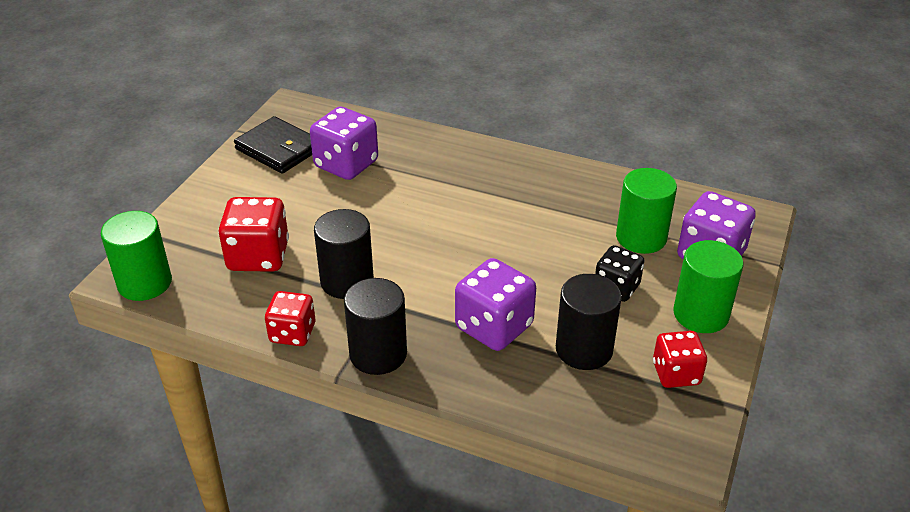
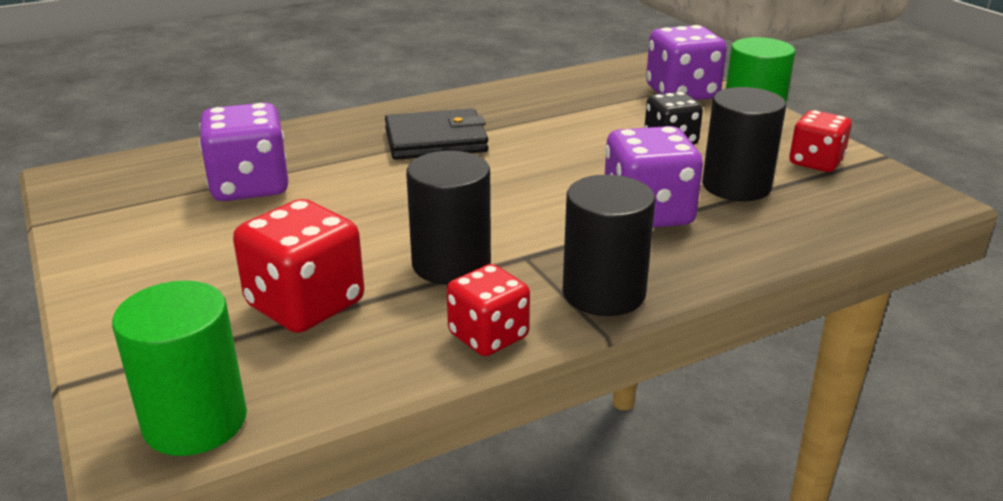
camera: 50 degrees left, 10 degrees down
(279, 149) = (133, 213): black wallet -> black wallet (436, 140)
(641, 237) = (618, 107): green cylinder -> none

